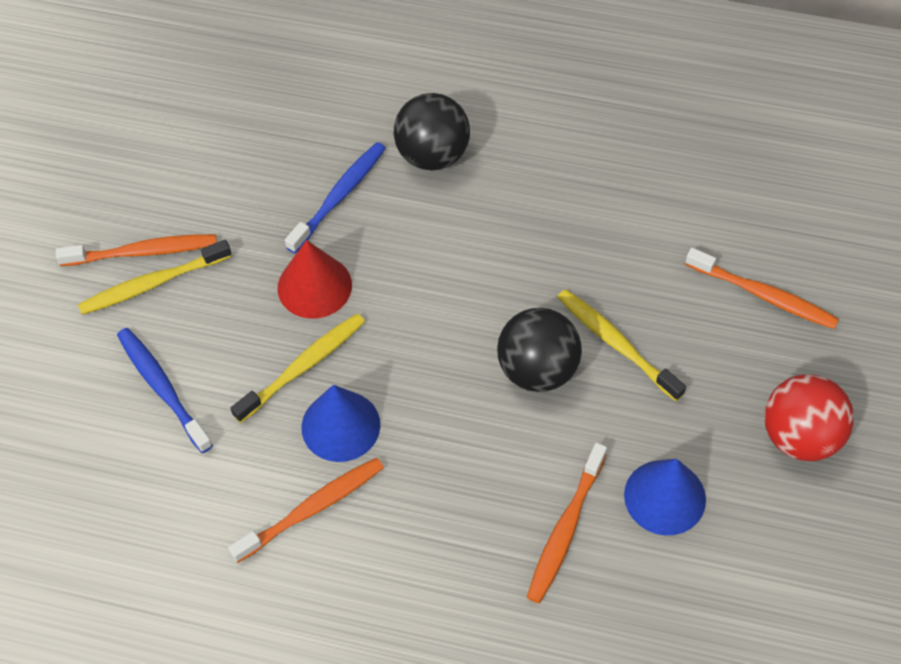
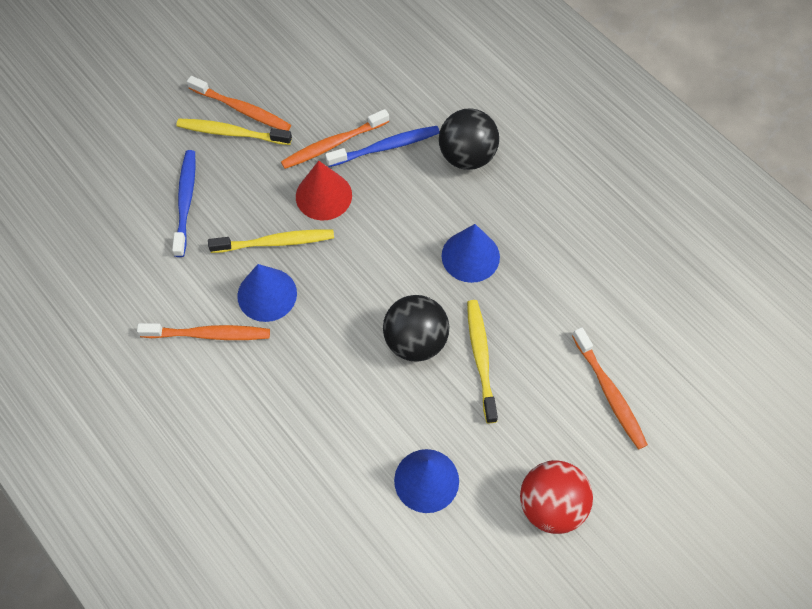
camera: 35 degrees right, 5 degrees up
(521, 251) = (470, 256): none -> blue cone
(565, 529) = (346, 455): orange toothbrush -> orange toothbrush (333, 144)

